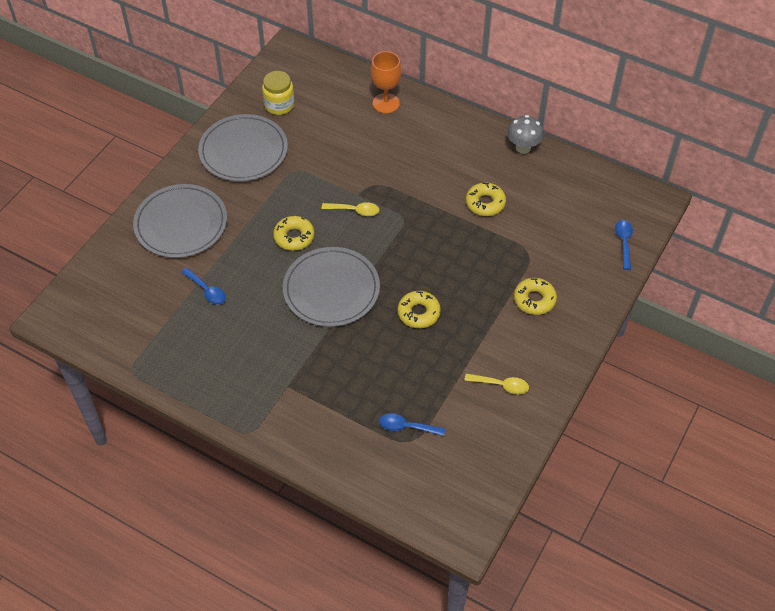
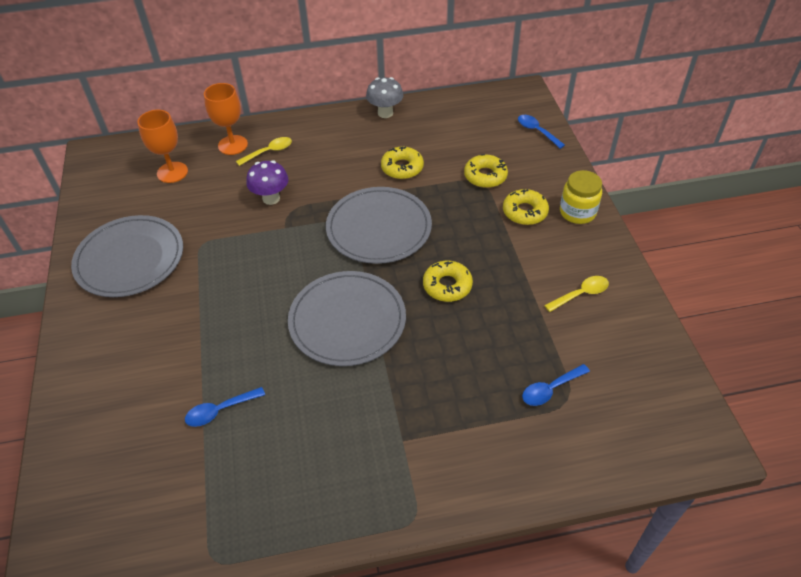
camera: 40 degrees left, 5 degrees down
(181, 224) = (125, 366): grey plate -> grey plate (379, 228)
(207, 290) = (220, 410): blue spoon -> blue spoon turned 150 degrees clockwise
(279, 105) = (129, 201): yellow jar -> yellow jar (577, 212)
(294, 237) = (261, 300): yellow donut -> yellow donut (485, 176)
(325, 100) = (172, 172): none -> orange goblet
(355, 210) = (296, 241): yellow spoon -> yellow spoon (269, 152)
(370, 165) = (271, 198): none -> purple mushroom

